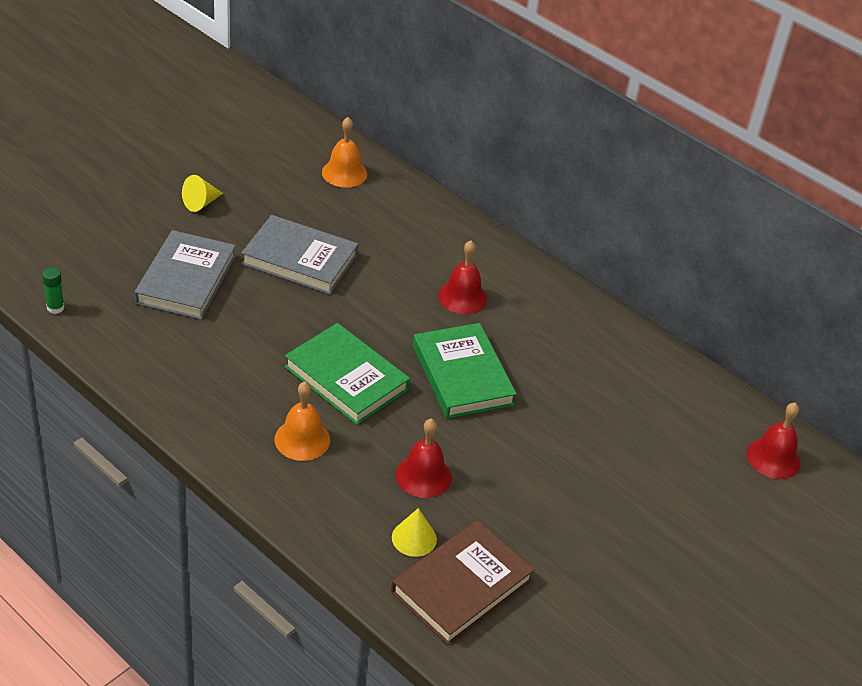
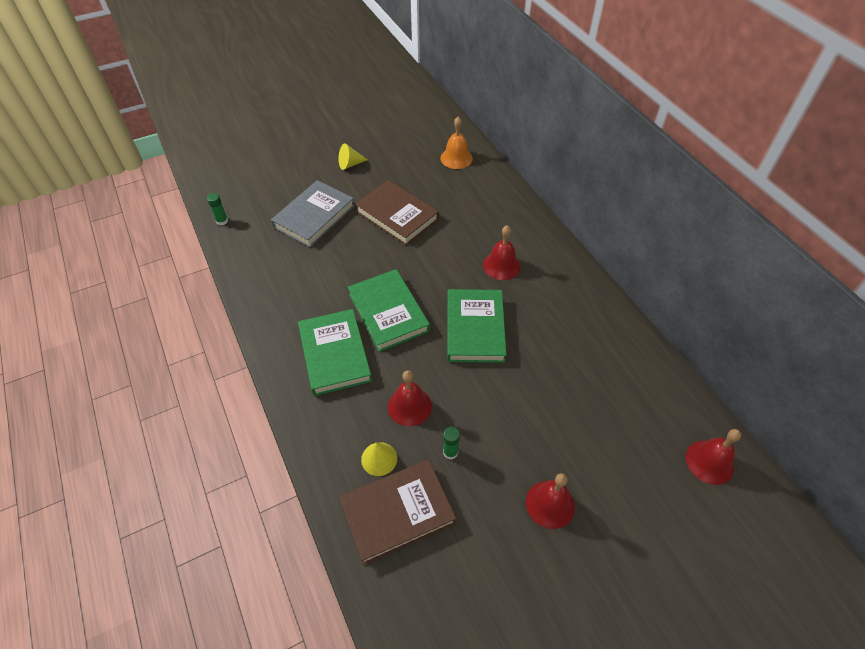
camera: 25 degrees right, 10 degrees up
(300, 259) = (397, 215): grey book -> brown book
(302, 439) = (334, 354): orange bell -> green book
(493, 512) = (450, 452): none -> green glue stick
(625, 537) = (550, 504): none -> red bell

